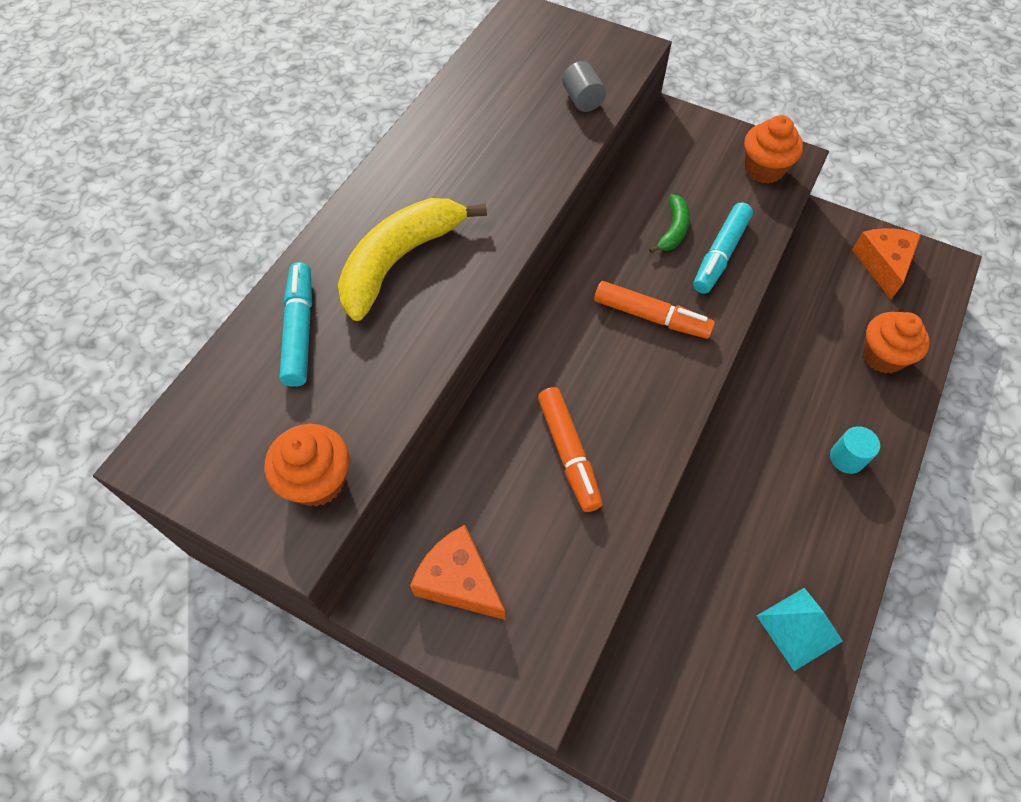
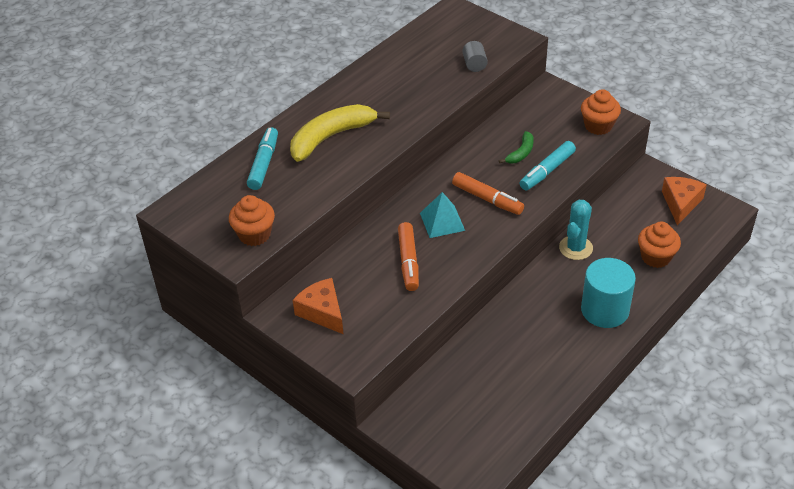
camera: 15 degrees right, 15 degrees down
(772, 360) = (575, 248): none -> turquoise cactus
(799, 628) = (534, 392): turquoise pyramid -> turquoise pyramid (442, 221)
(847, 458) = (605, 310): turquoise cylinder -> turquoise cylinder, size x2.01

